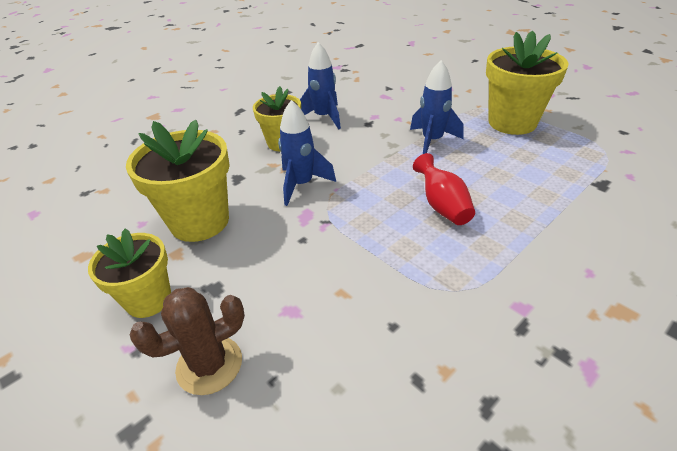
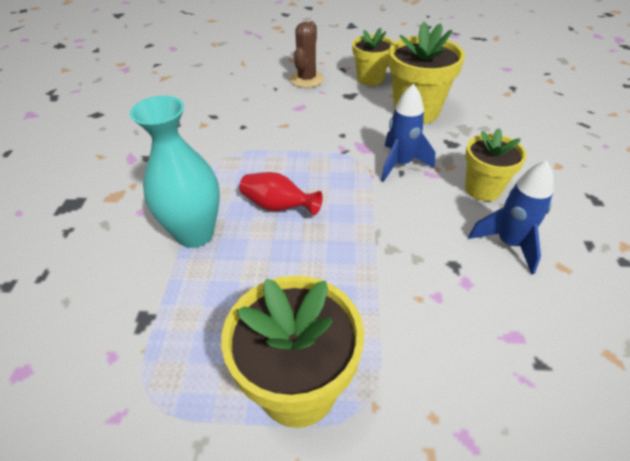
camera: 135 degrees right, 5 degrees up
(432, 141) = (359, 279): blue rocket -> none
(535, 221) = (195, 234): none -> turquoise vase

